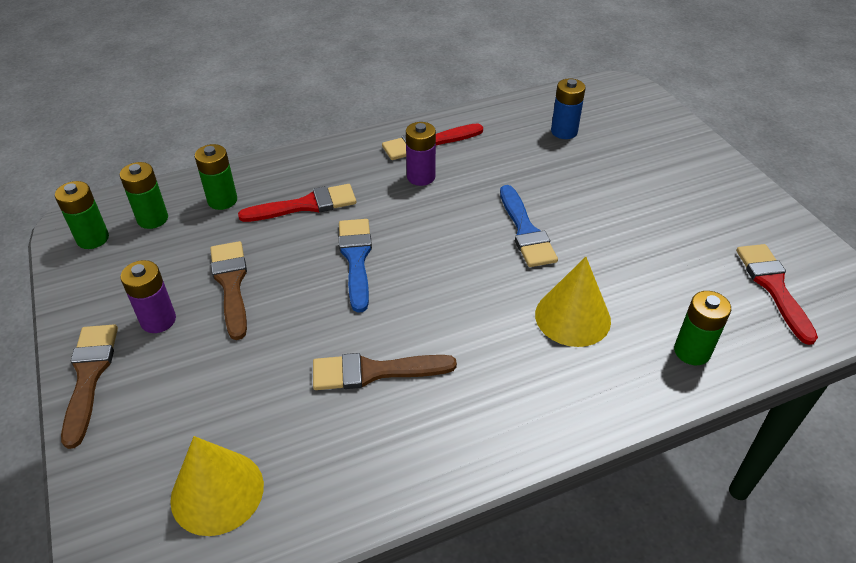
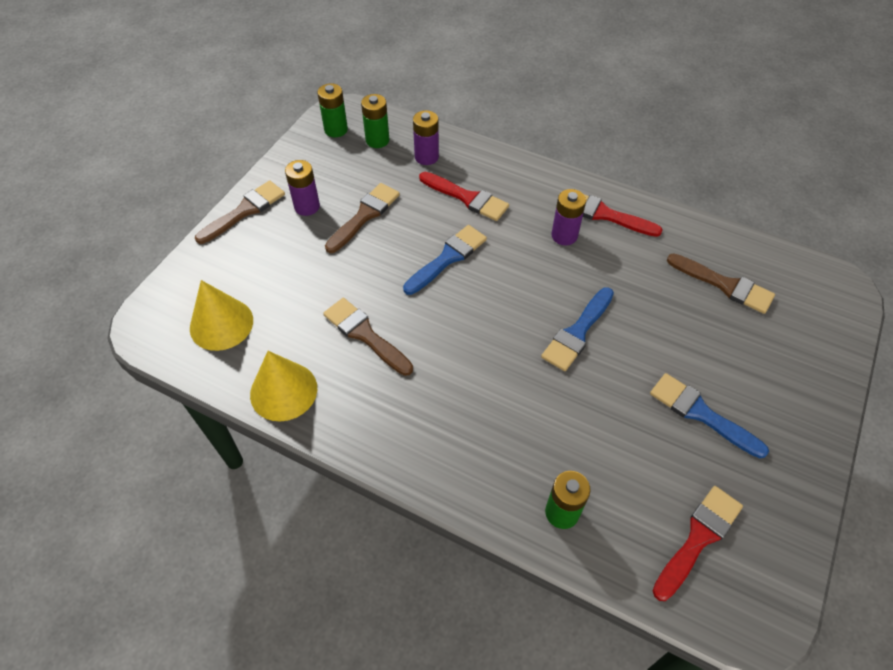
camera: 50 degrees right, 10 degrees up
(222, 200) = (426, 157): green battery -> purple battery
(564, 131) = (724, 285): blue battery -> brown brush
(572, 317) = (519, 414): yellow cone -> yellow cone (283, 391)
(666, 215) = (701, 414): none -> blue brush

